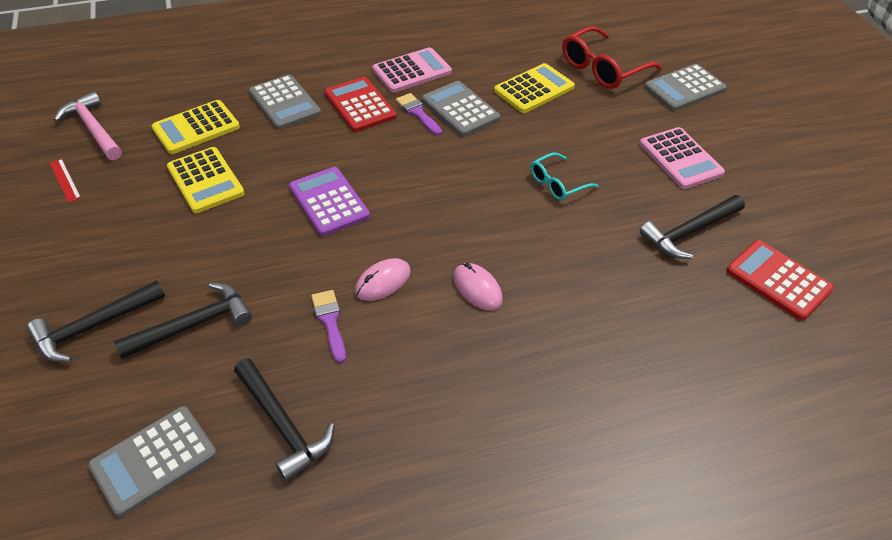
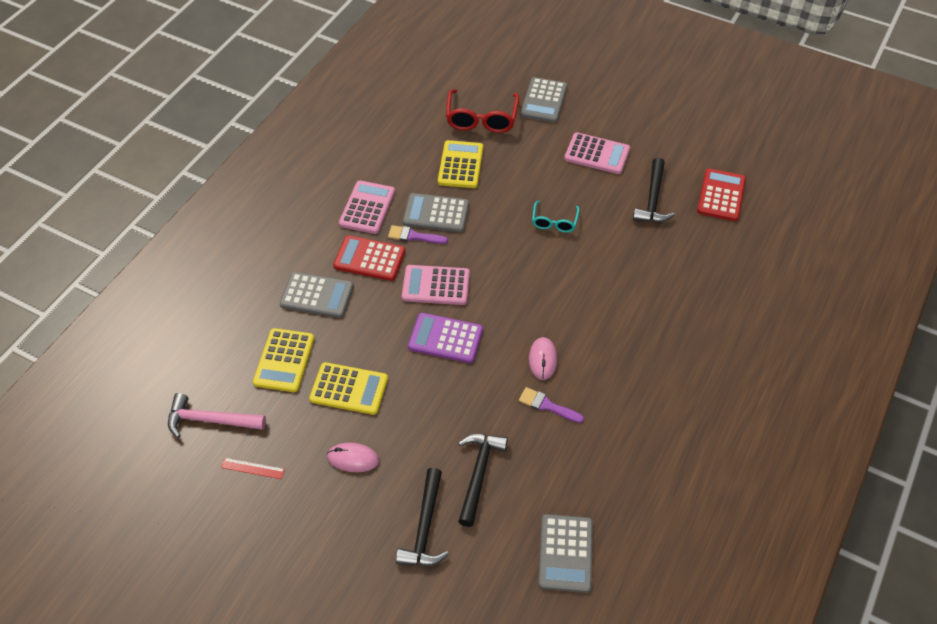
camera: 45 degrees left, 5 degrees up
(283, 425) = (600, 476): black hammer -> none
(381, 159) = (436, 286): none -> pink calculator
(477, 288) = (594, 321): pink mouse -> pink mouse (353, 459)
(778, 280) = (721, 195): red calculator -> red calculator turned 105 degrees clockwise

